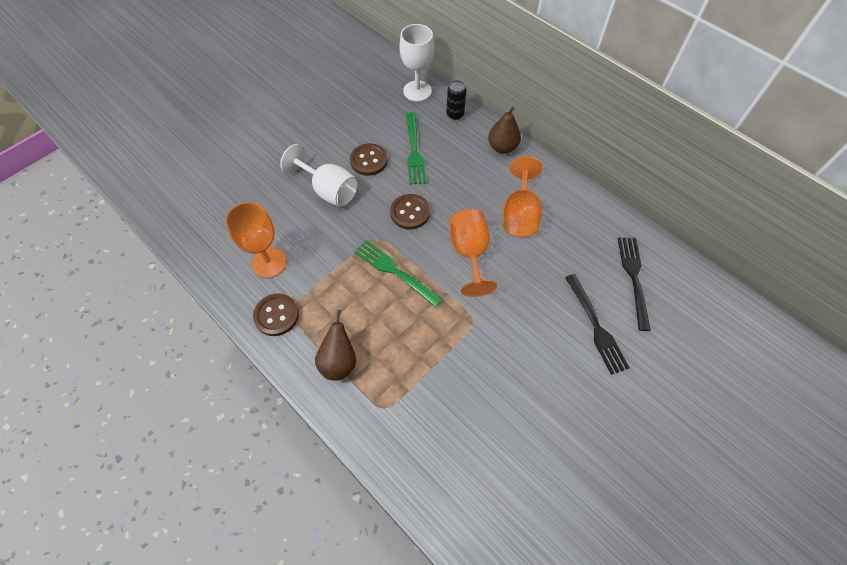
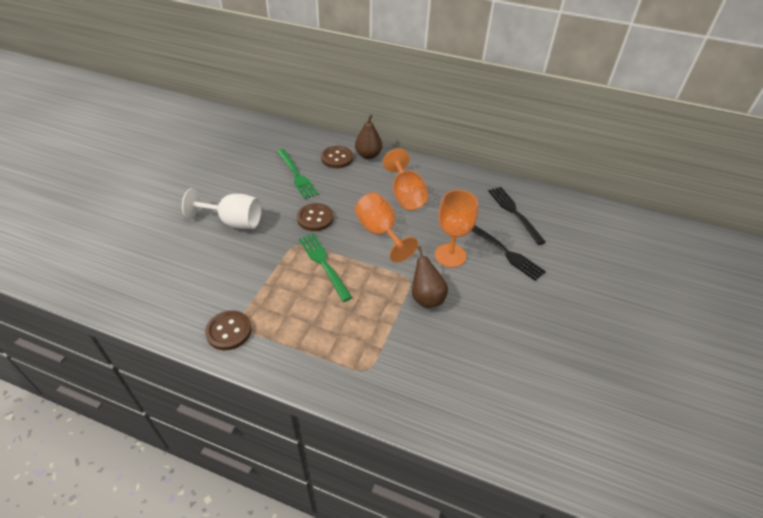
camera: 25 degrees left, 15 degrees down
(268, 263) = (201, 292): orange goblet -> orange goblet (450, 255)
(339, 362) = (307, 348): brown pear -> brown pear (426, 298)
(369, 160) = (260, 191): brown button -> brown button (337, 158)
(394, 271) = (323, 264): green fork -> green fork turned 45 degrees clockwise
(417, 91) = (278, 134): white goblet -> none
(455, 114) = (318, 143): black can -> none

